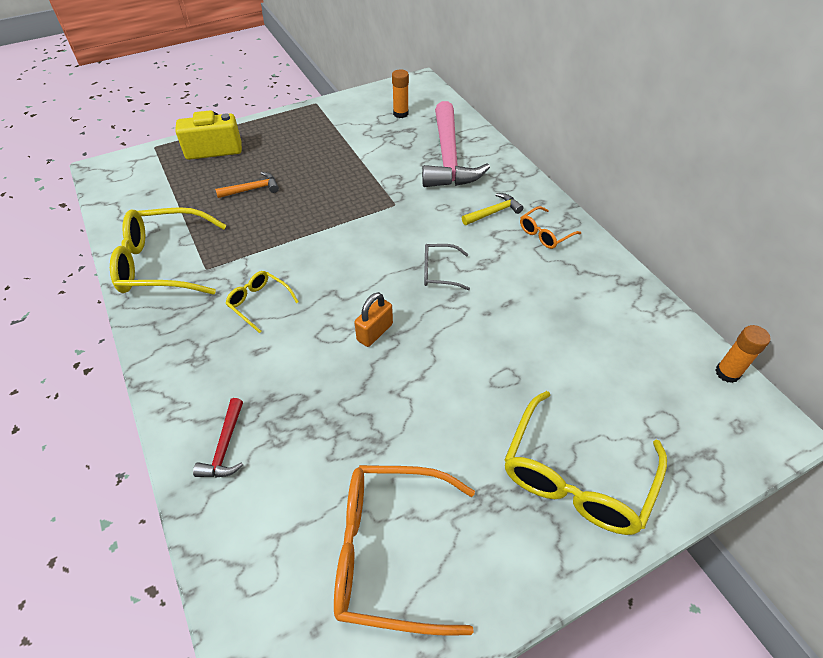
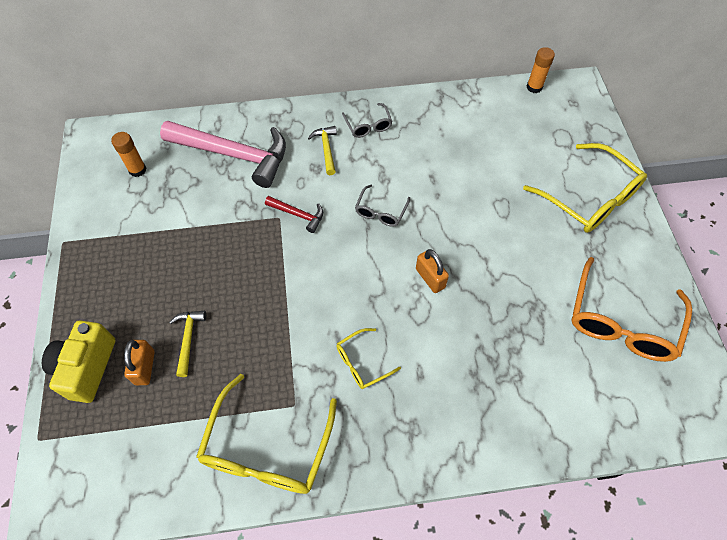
camera: 70 degrees left, 10 degrees up
(221, 175) = (145, 367): none -> orange padlock
(225, 446) = (512, 417): red hammer -> red hammer (298, 215)
(252, 189) = (188, 339): orange hammer -> yellow hammer
(545, 234) = (368, 126): orange glasses -> grey glasses

